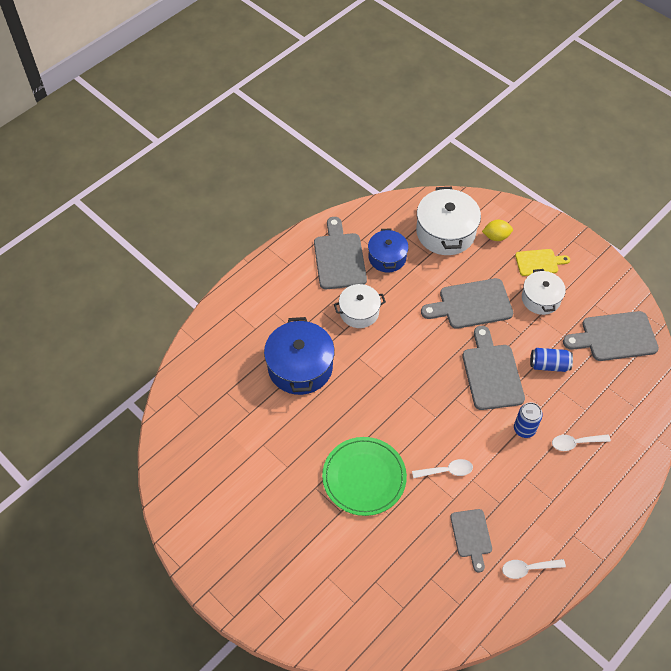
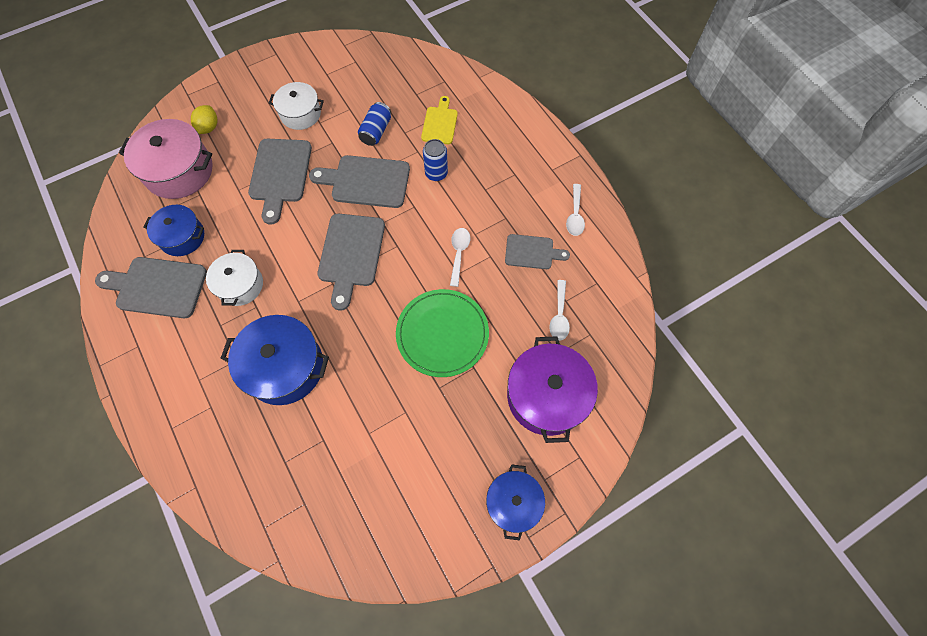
camera: 75 degrees left, 10 degrees up
(233, 571) = (513, 502): none -> blue pot
(332, 580) = (546, 396): none -> purple pot
(445, 232) = (179, 171): white pot -> pink pot
(539, 262) = (258, 101): yellow cutting board -> yellow cutting board (440, 123)
(575, 443) = (464, 137): white spoon -> white spoon (559, 315)
(614, 337) = (367, 71): grey cutting board -> grey cutting board (351, 254)

